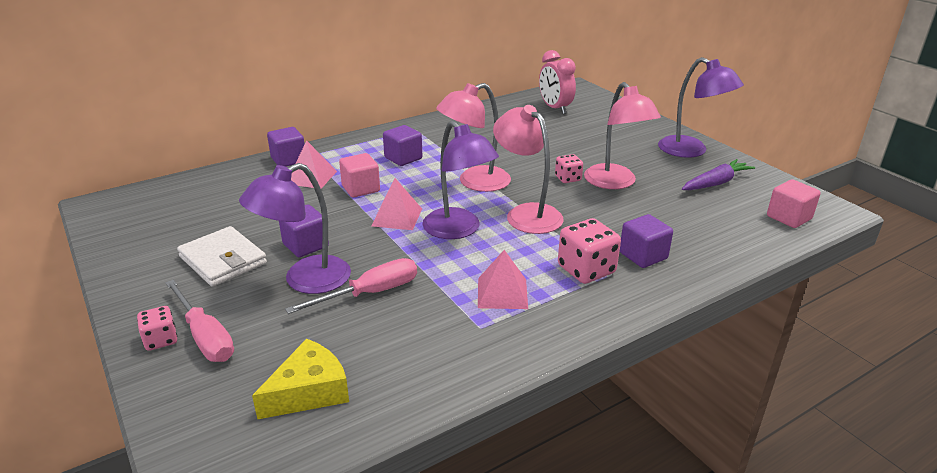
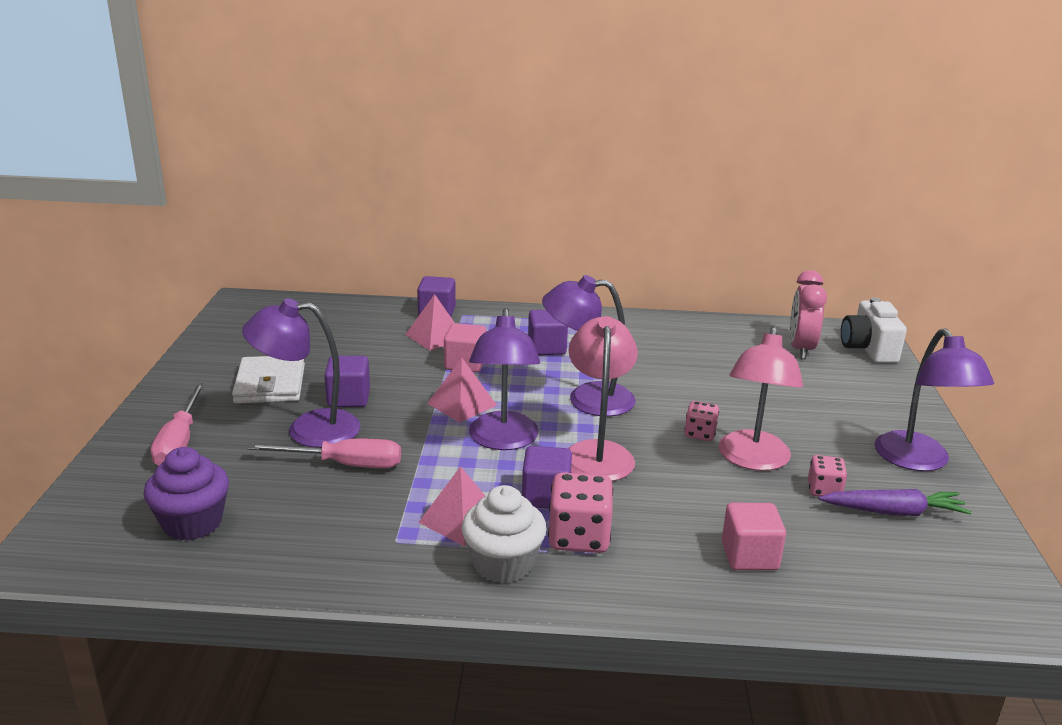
camera: 35 degrees right, 5 degrees down
(161, 340) = (149, 430): pink dice -> pink dice (824, 490)
(309, 391) = (192, 523): yellow cheese -> purple cupcake
(475, 182) = (587, 399): pink lamp -> purple lamp
(566, 308) = (503, 564): none -> white cupcake
(589, 97) = (868, 349): none -> white camera
(643, 256) = (666, 552): purple cube -> purple cube (546, 496)
(789, 218) = (940, 596): pink cube -> pink cube (749, 556)

